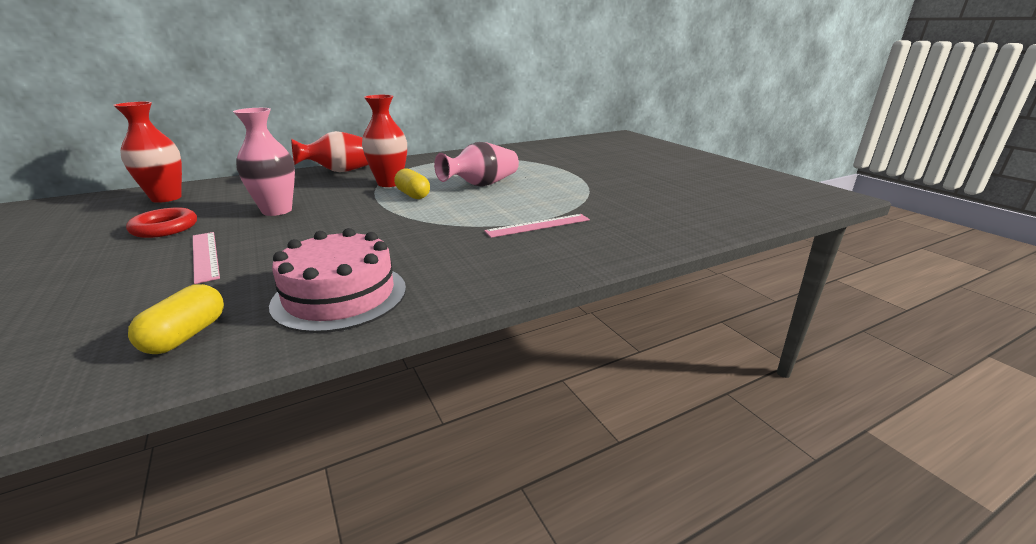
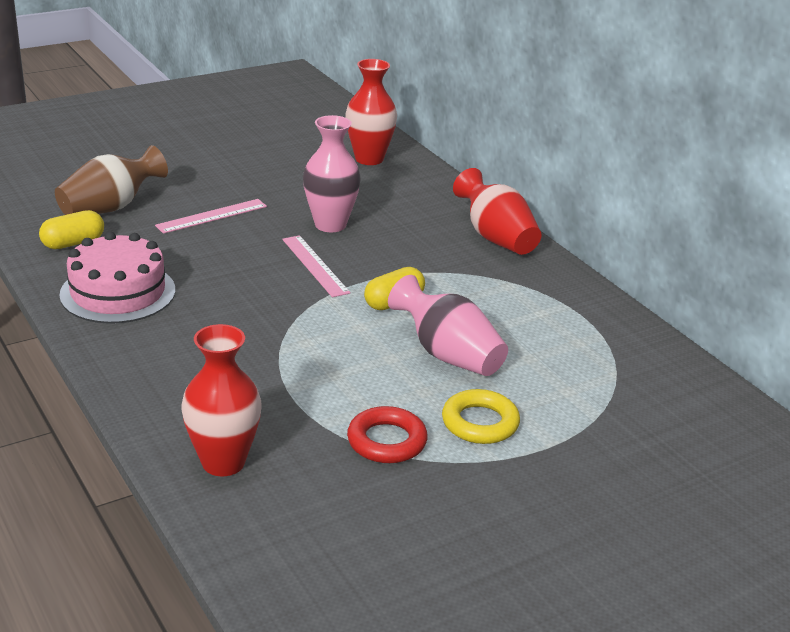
camera: 85 degrees right, 5 degrees up
(105, 316) = (110, 207): none -> brown vase
(165, 228) = (280, 181): red ring -> red ring (387, 441)
(186, 335) = (73, 243): yellow capsule -> yellow capsule turned 45 degrees counterclockwise
(389, 183) = (443, 280): red vase -> red vase (223, 462)
(538, 225) = (276, 402): pink ruler -> pink ruler (315, 265)
(551, 181) = (480, 423): none -> yellow ring

